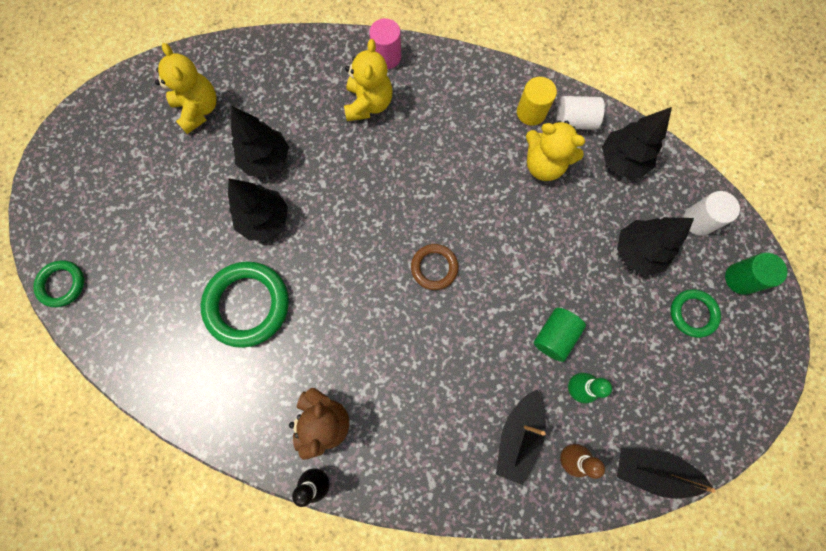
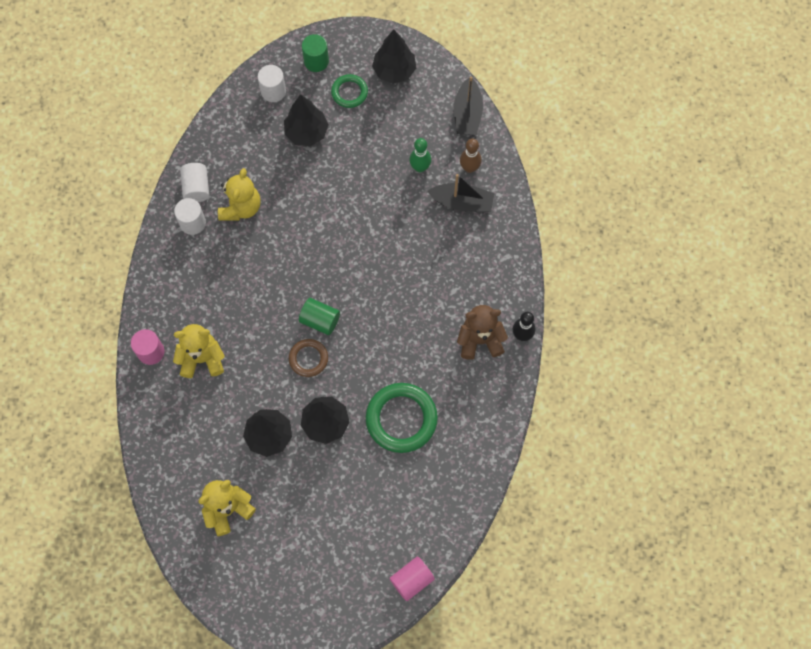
camera: 100 degrees left, 5 degrees down
(62, 284) = (412, 580): green ring -> pink cylinder
(434, 267) = (345, 280): brown ring -> brown ring (308, 359)
(531, 112) = (192, 223): yellow cylinder -> white cylinder
(554, 336) = (384, 185): green cylinder -> green cylinder (320, 320)
(622, 160) = (228, 149): black tree -> black tree (394, 71)

